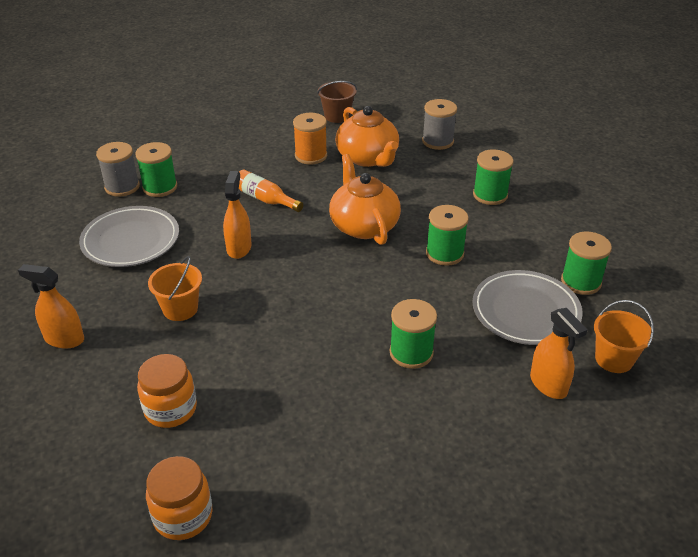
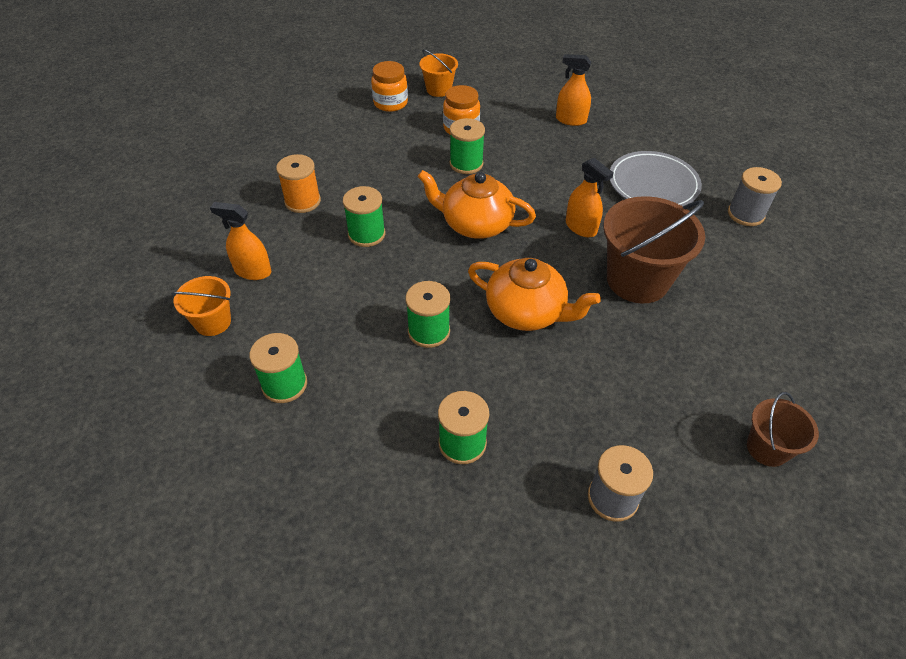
camera: 135 degrees right, 10 degrees up
(64, 339) = (570, 120): orange spray bottle -> orange spray bottle turned 135 degrees counterclockwise
(160, 187) = (723, 233): green spool -> green spool (466, 164)
(180, 309) = (543, 169): orange bucket -> orange bucket (439, 89)
(265, 199) = (637, 280): orange bottle -> brown bucket
(311, 156) = (688, 360): orange spool -> orange spool (302, 201)
(368, 158) = (639, 402): orange teapot -> orange teapot (475, 224)
(525, 311) = (312, 319): grey plate -> none

